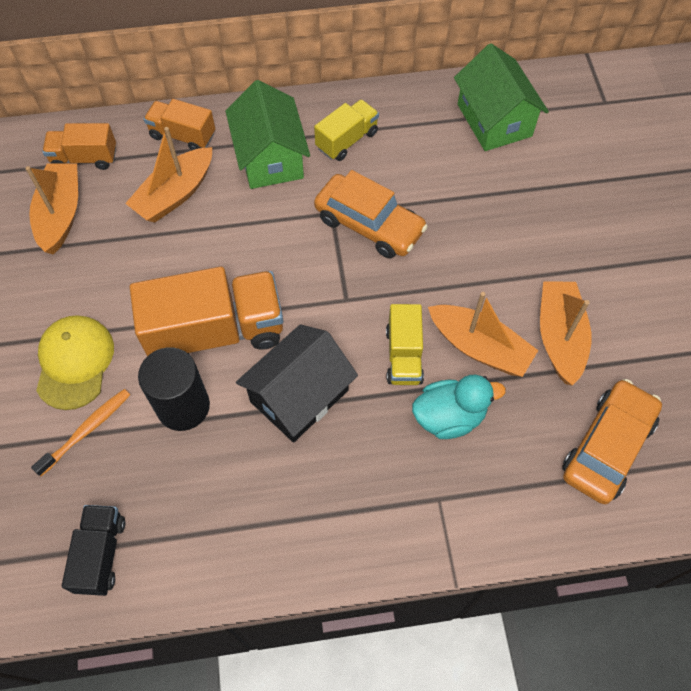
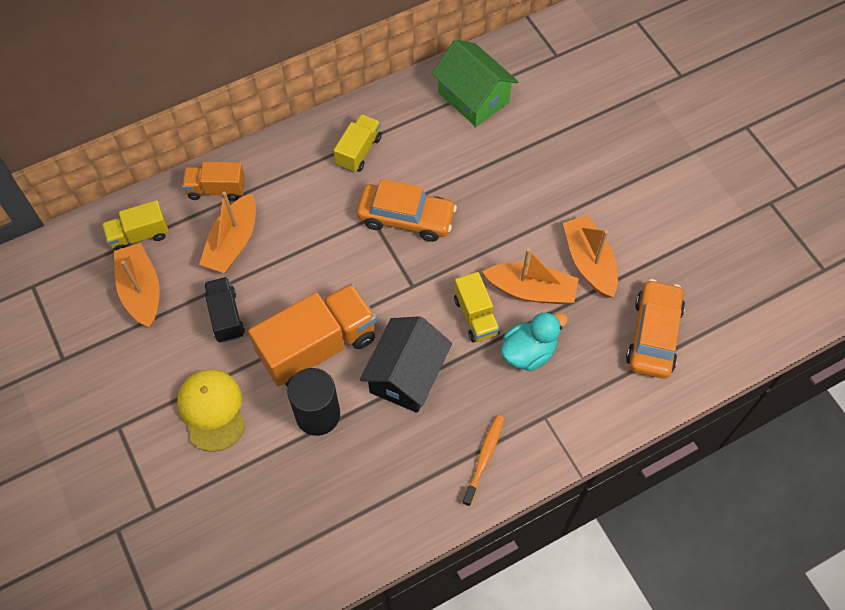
camera: 20 degrees left, 0 degrees up
(85, 158) = (139, 235): orange truck -> yellow truck
(87, 430) = (247, 460): orange toothbrush -> orange toothbrush (484, 458)
(100, 554) = (303, 549): black truck -> black truck (226, 316)
(270, 158) = (300, 186): green house -> none

